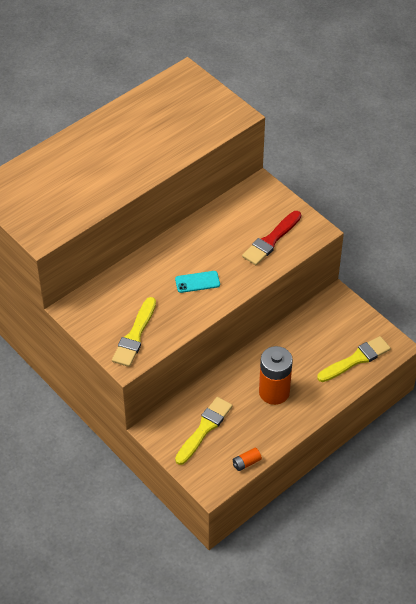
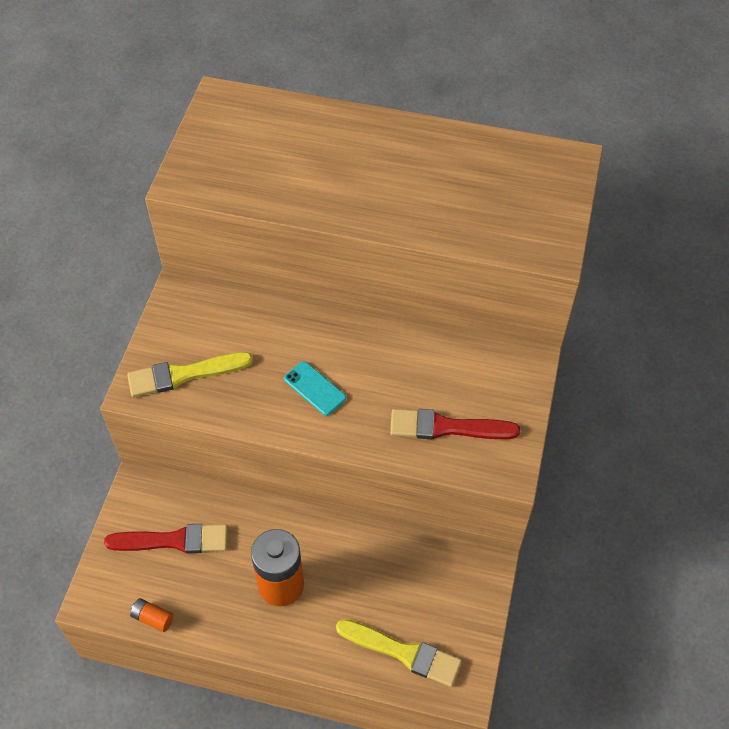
camera: 55 degrees right, 5 degrees up
(204, 429) = (174, 540): yellow brush -> red brush

